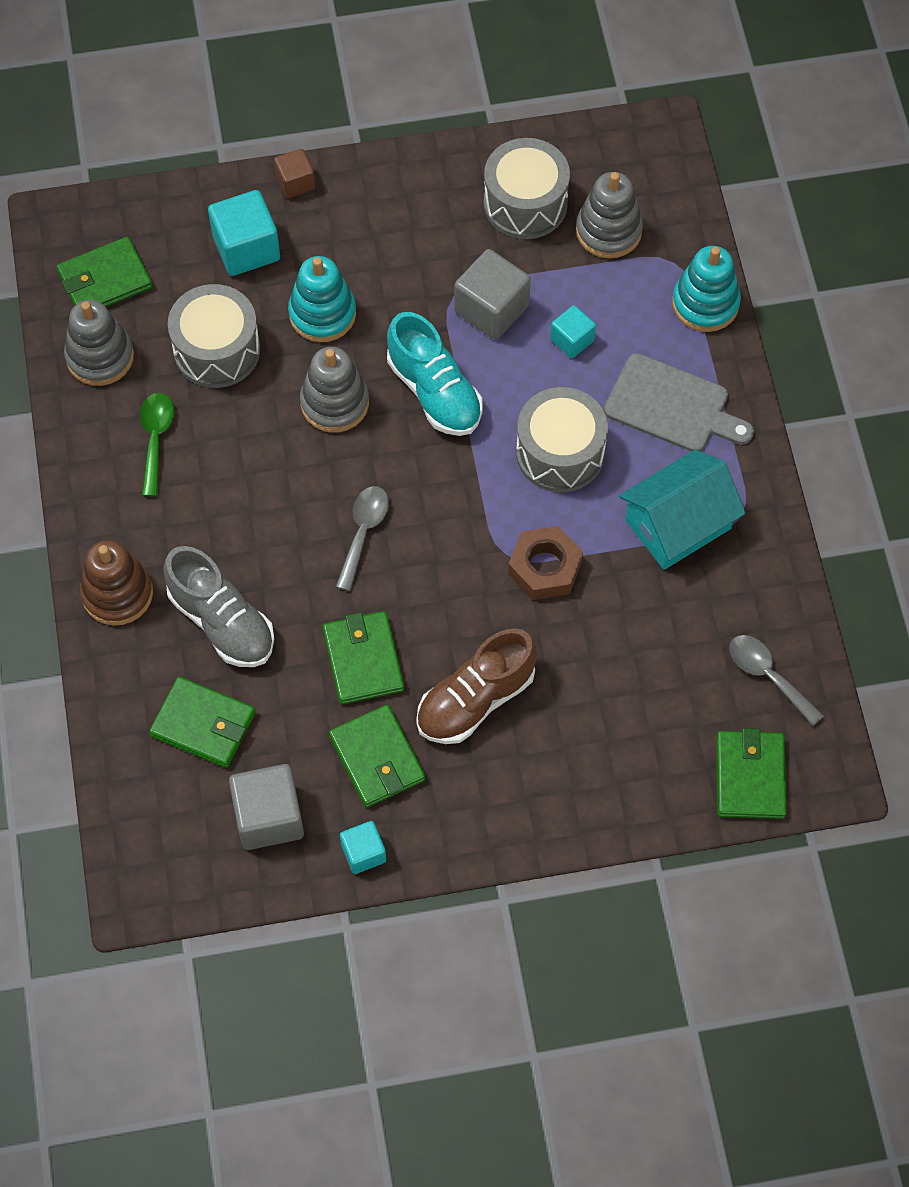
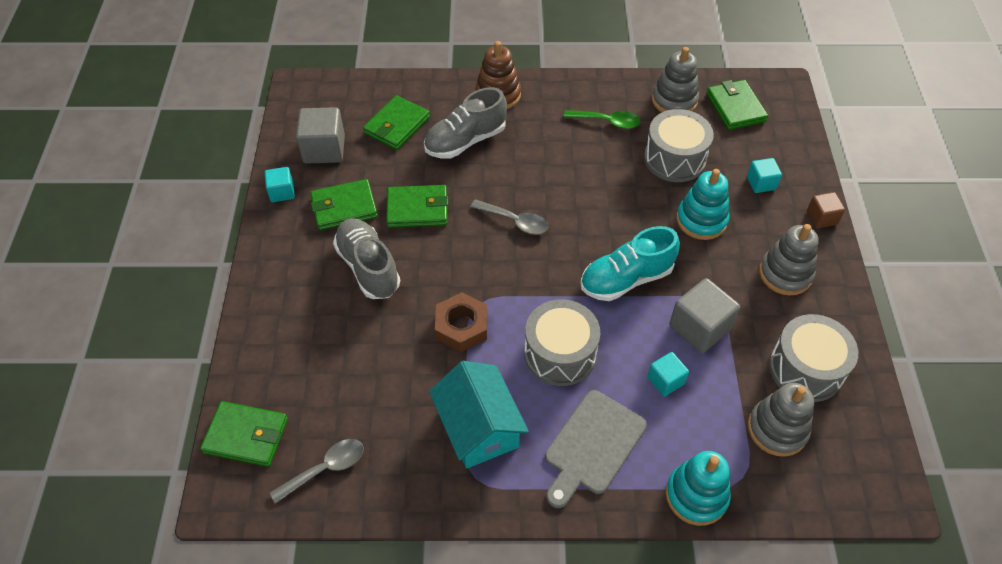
camera: 100 degrees right, 10 degrees down
(246, 248) = (761, 183): turquoise cube -> turquoise cube, size x0.58
(334, 403) = (623, 218): grey stacking toy -> grey stacking toy (785, 274)
(475, 700) = (368, 267): brown shoe -> grey shoe

